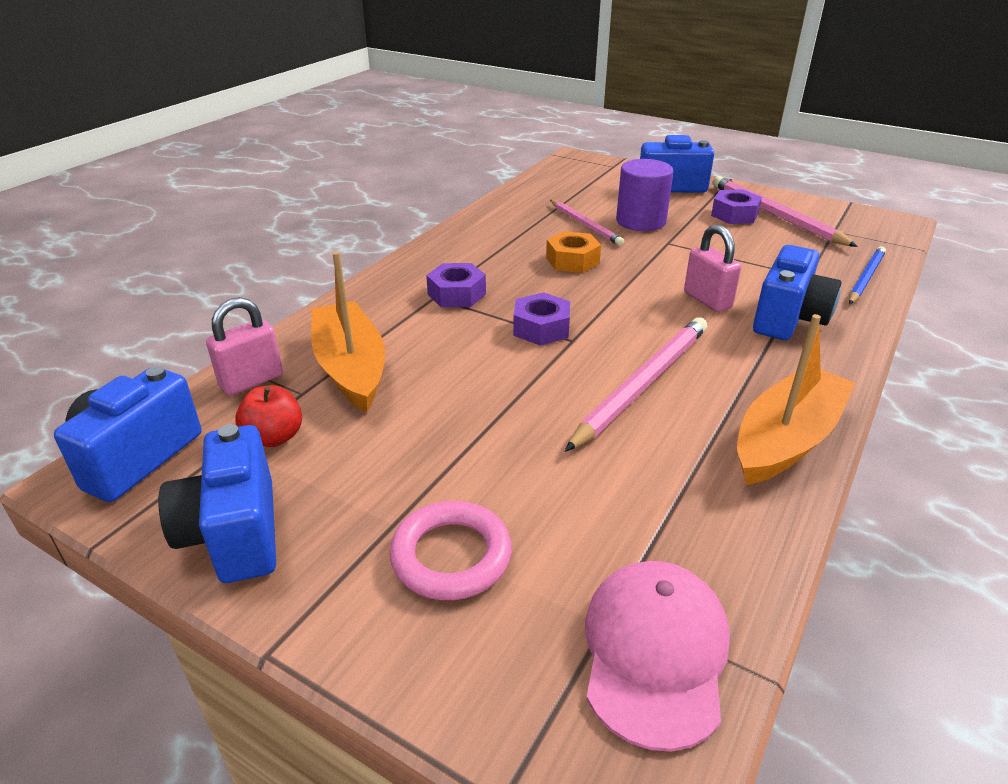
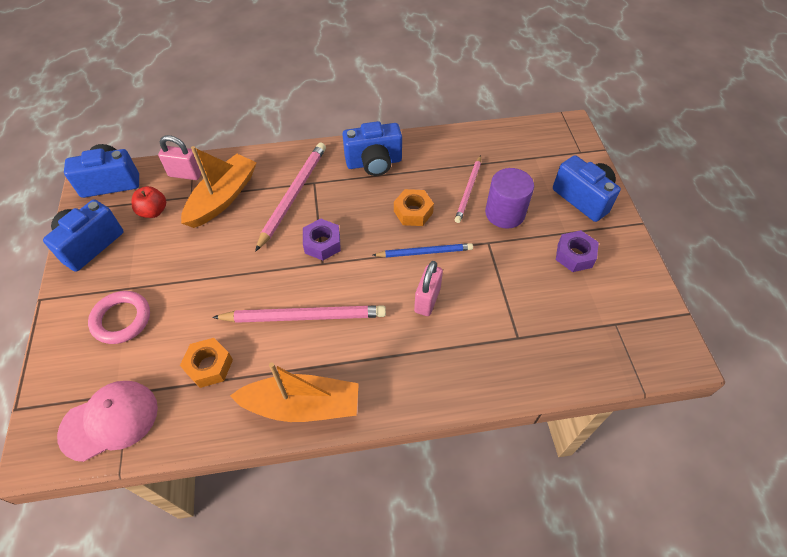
camera: 50 degrees right, 20 degrees up
(456, 294) = (324, 189): purple nut -> none
(645, 495) = (209, 366): none -> orange nut
(775, 215) = (602, 278): pink pencil -> pink pencil (293, 195)
(788, 319) = (442, 352): blue camera -> blue camera (374, 163)
(865, 278) = (550, 372): blue pencil -> blue pencil (424, 252)

